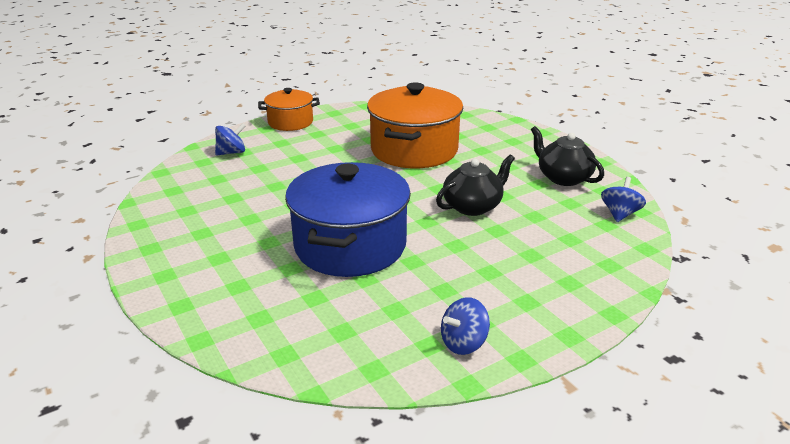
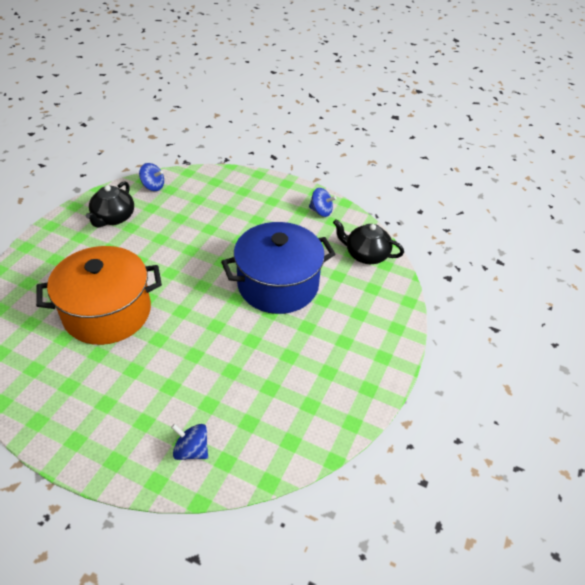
camera: 125 degrees left, 15 degrees up
(290, 122) = (85, 447): orange pot -> none
(473, 206) = (186, 247): black teapot -> black teapot (366, 255)
(619, 214) = (153, 186): blue spinning top -> blue spinning top turned 150 degrees counterclockwise

